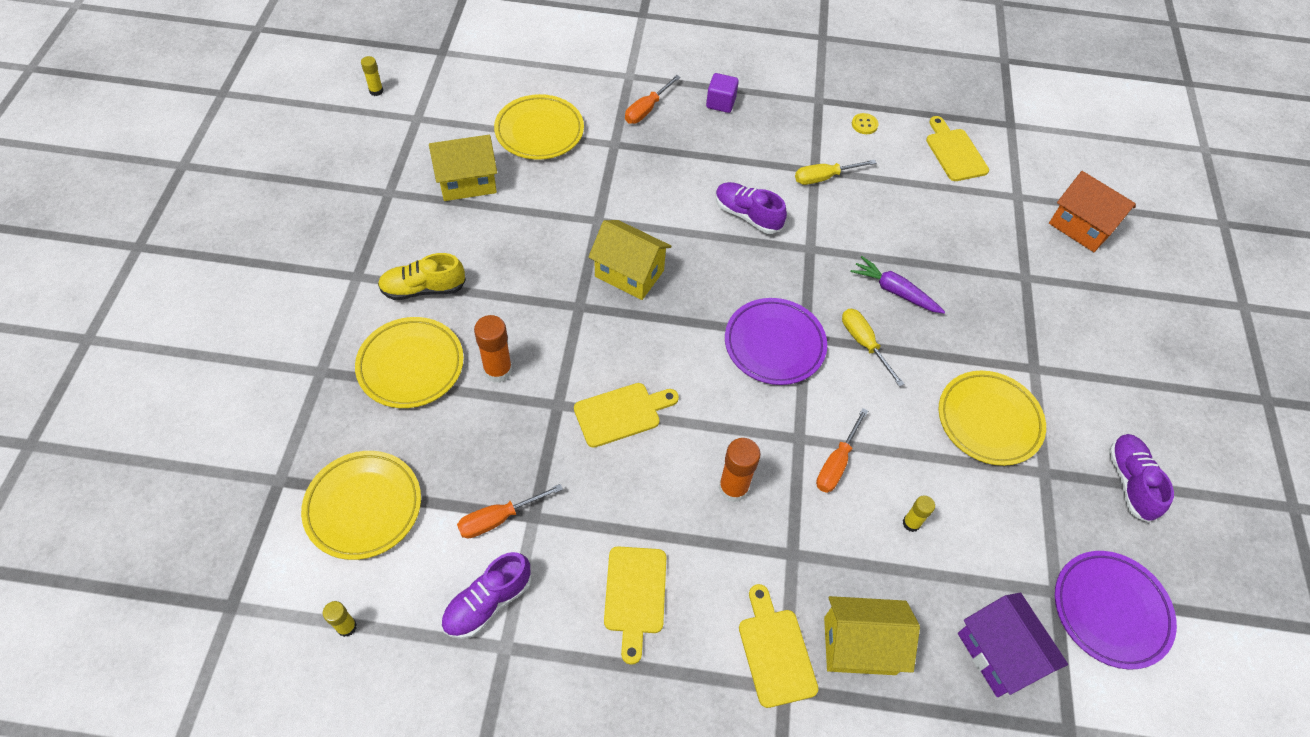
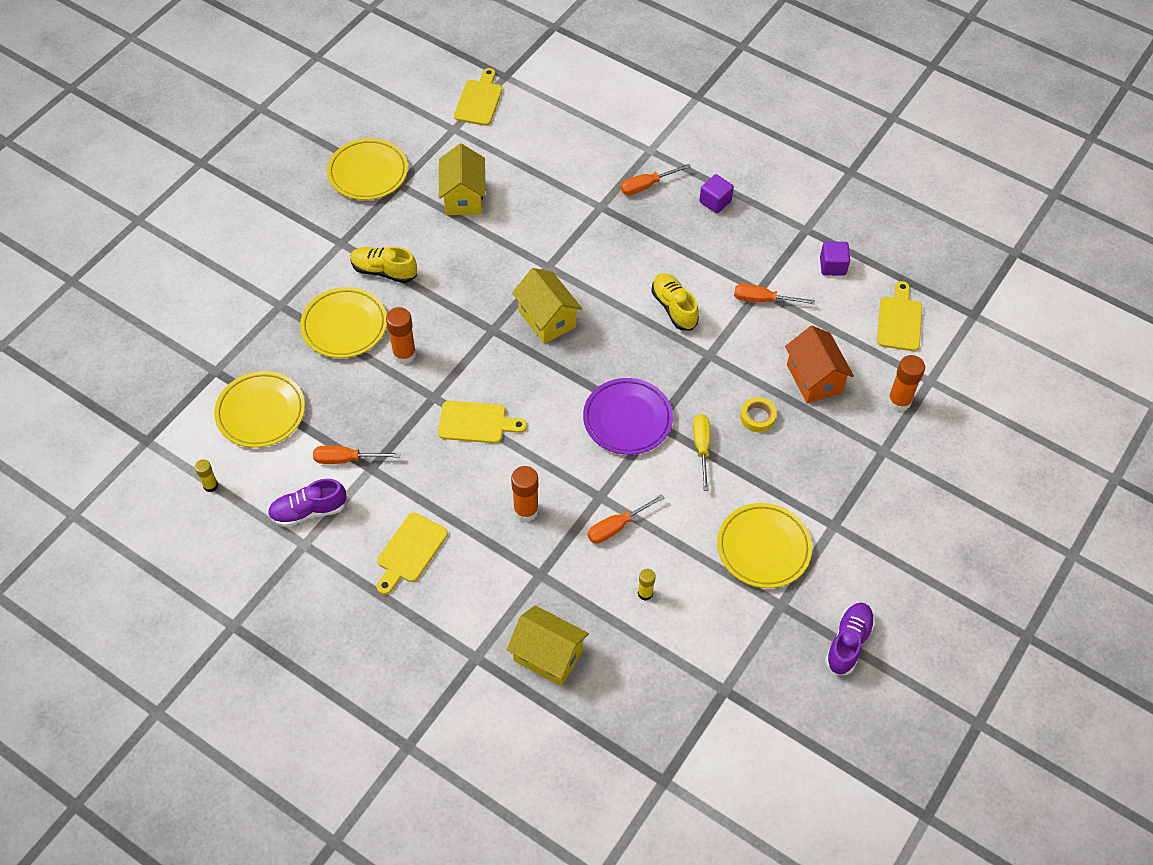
camera: 30 degrees right, 0 degrees up
(376, 91) = (434, 94): yellow glue stick -> none
(467, 182) = (463, 197): yellow house -> yellow house turned 75 degrees clockwise
(539, 131) = (545, 174): yellow plate -> yellow plate (368, 173)
(747, 215) = (674, 308): purple shoe -> yellow shoe
(775, 652) = (485, 631): yellow cutting board -> yellow cutting board (479, 100)
(824, 177) = (763, 300): yellow screwdriver -> orange screwdriver
(864, 124) = (832, 266): yellow button -> purple cube
(894, 291) = (757, 417): purple carrot -> yellow tape
(998, 653) = (648, 708): purple house -> none
(1006, 225) = (899, 401): none -> orange glue stick
(1081, 227) = (970, 429): orange house -> orange house (814, 379)
(1110, 611) = (758, 722): purple plate -> none

